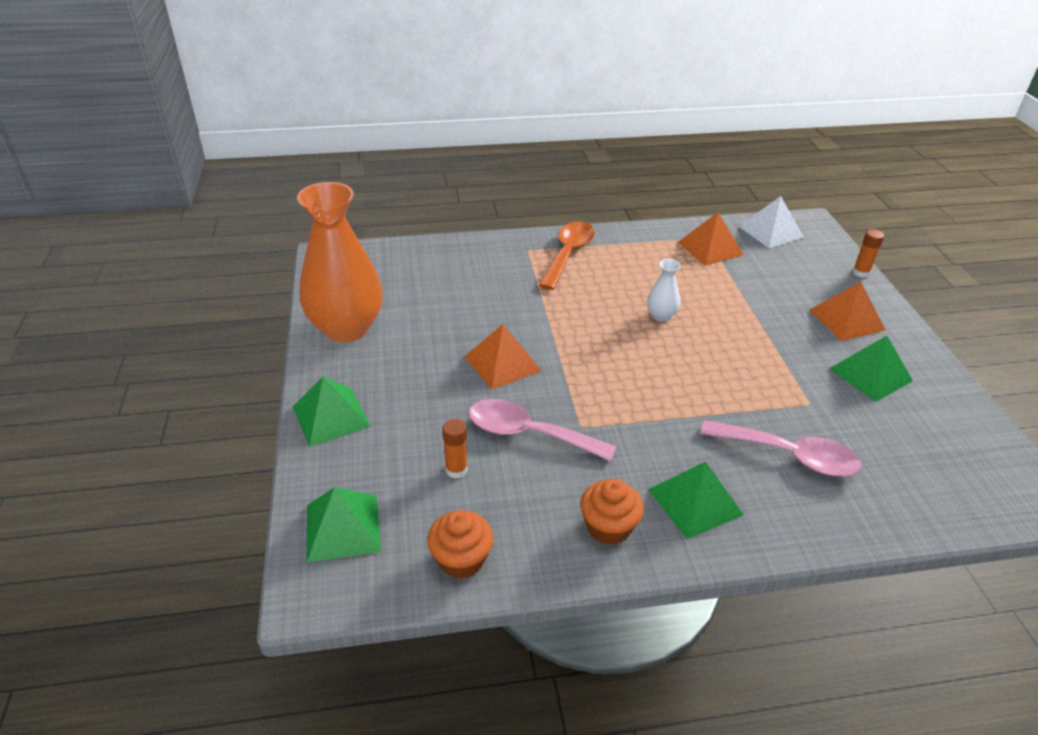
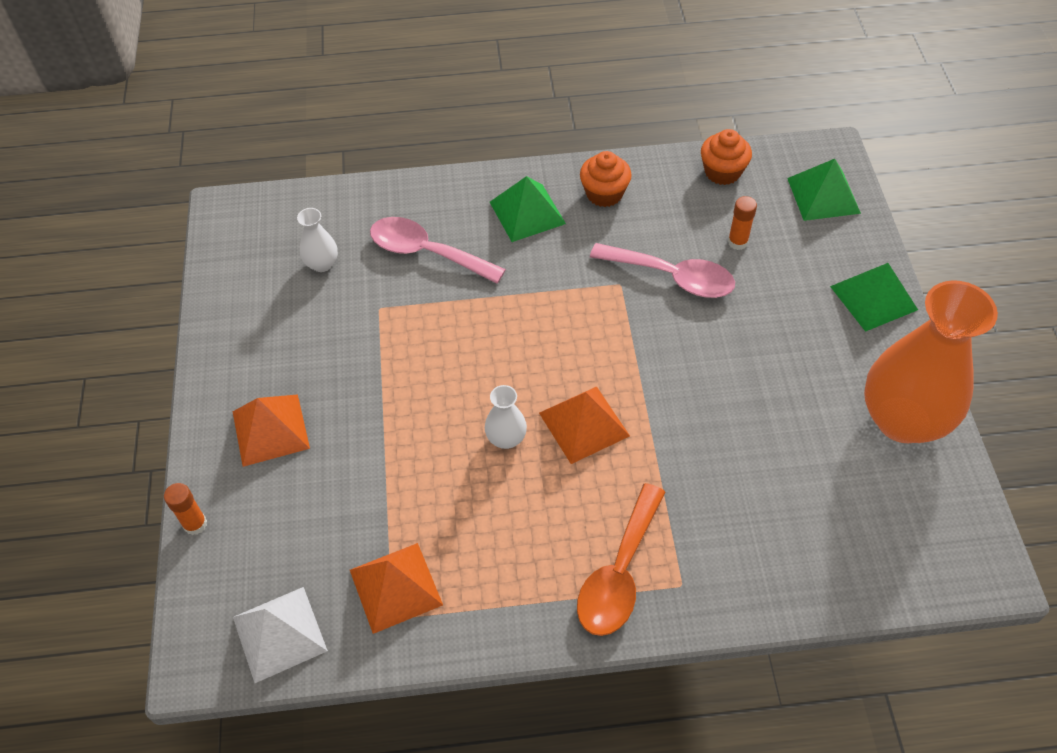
camera: 175 degrees left, 15 degrees up
(502, 363) = (704, 364): orange pyramid -> orange pyramid (583, 424)
(870, 374) = (293, 344): green pyramid -> none
(891, 443) = (322, 264): none -> white vase

